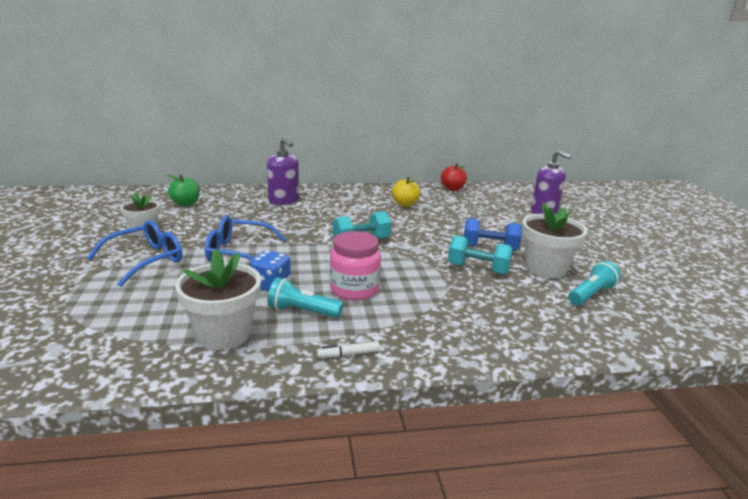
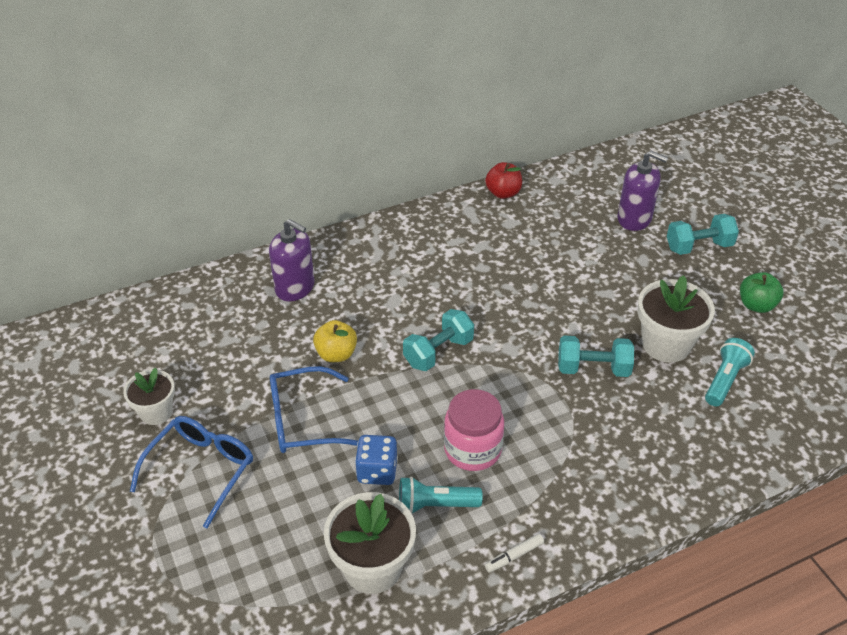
camera: 15 degrees left, 20 degrees up
(186, 203) = (168, 333): green apple -> green apple (756, 305)
(405, 204) = (457, 251): yellow apple -> yellow apple (336, 354)
(489, 248) = (593, 321): blue dumbbell -> none
(591, 230) = (699, 246): none -> turquoise dumbbell

